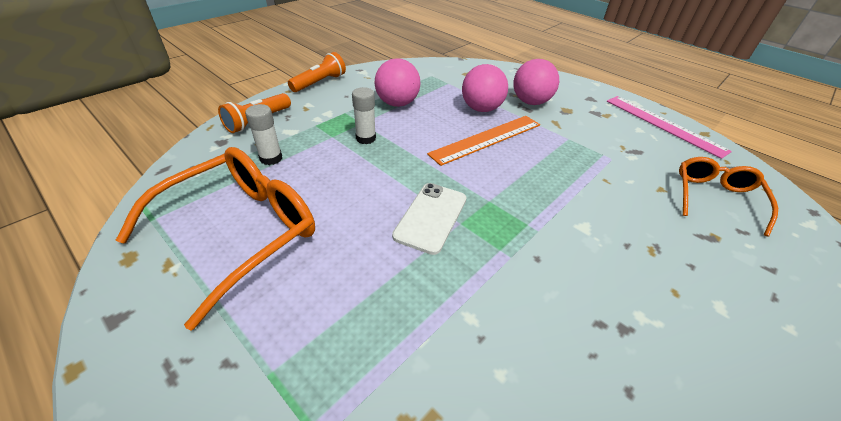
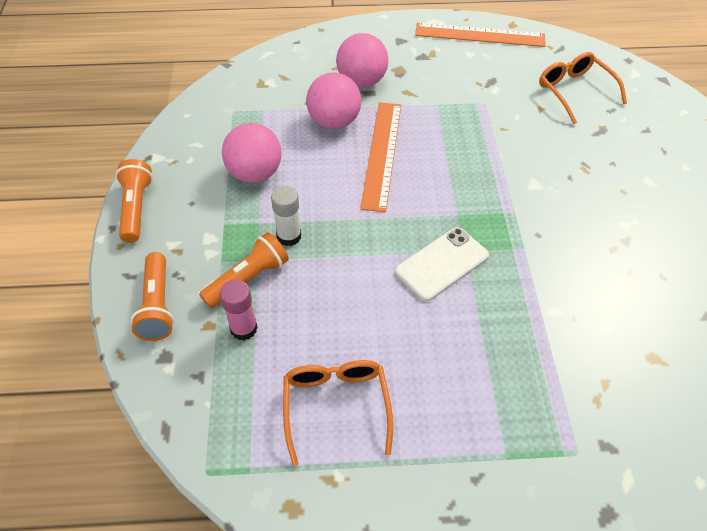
camera: 45 degrees left, 10 degrees up
(240, 232) = (336, 406): orange glasses -> orange glasses, size x0.61
(271, 158) = (243, 328): white glue stick -> pink glue stick
(312, 141) = (248, 279): none -> orange flashlight
(431, 217) = (442, 264): white phone -> white phone turned 75 degrees clockwise
(663, 125) = (479, 35): pink ruler -> orange ruler

